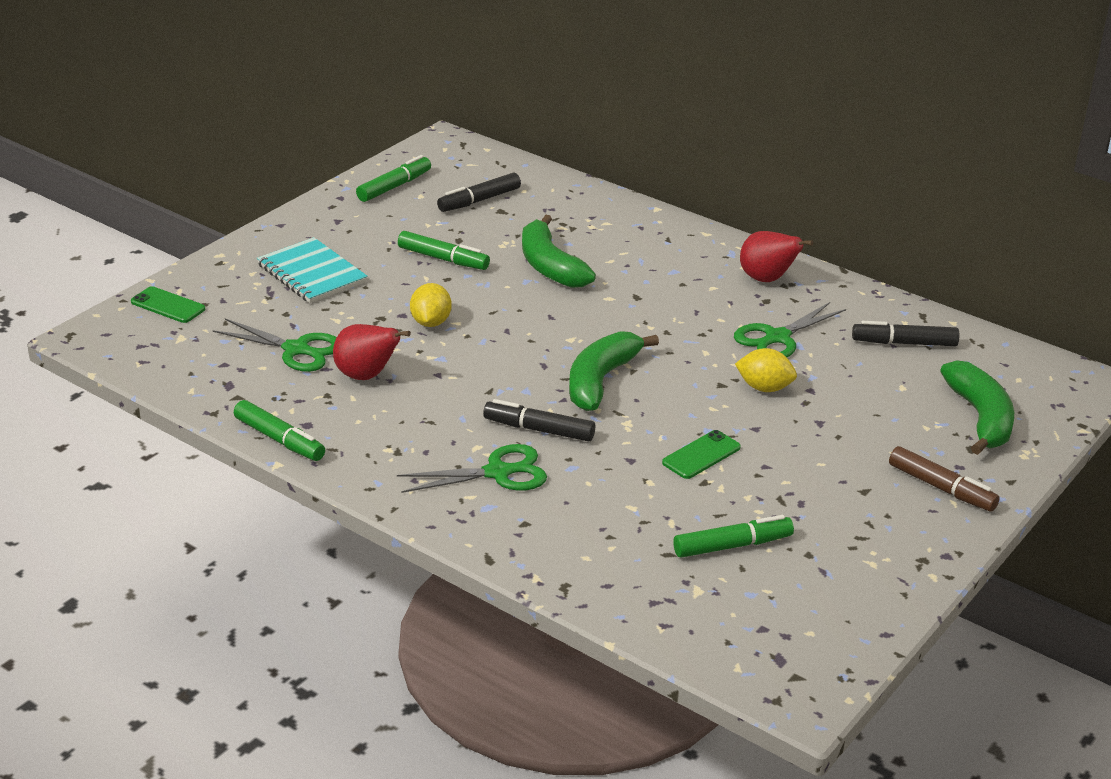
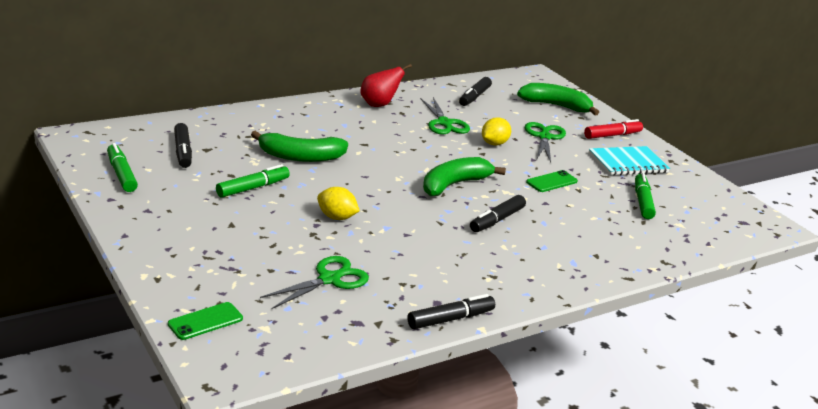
camera: 70 degrees left, 5 degrees down
(279, 439) = (450, 319): green marker -> black marker
(311, 273) = (220, 243): turquoise notebook -> turquoise notebook (628, 163)
(366, 376) = (389, 261): red pear -> none
(499, 472) = (537, 247): green scissors -> green scissors (544, 137)
(600, 381) = (454, 184): green banana -> green banana turned 90 degrees clockwise
(701, 455) = (551, 182): green phone -> green phone turned 75 degrees clockwise
(941, 488) = (612, 135): brown marker -> red marker

